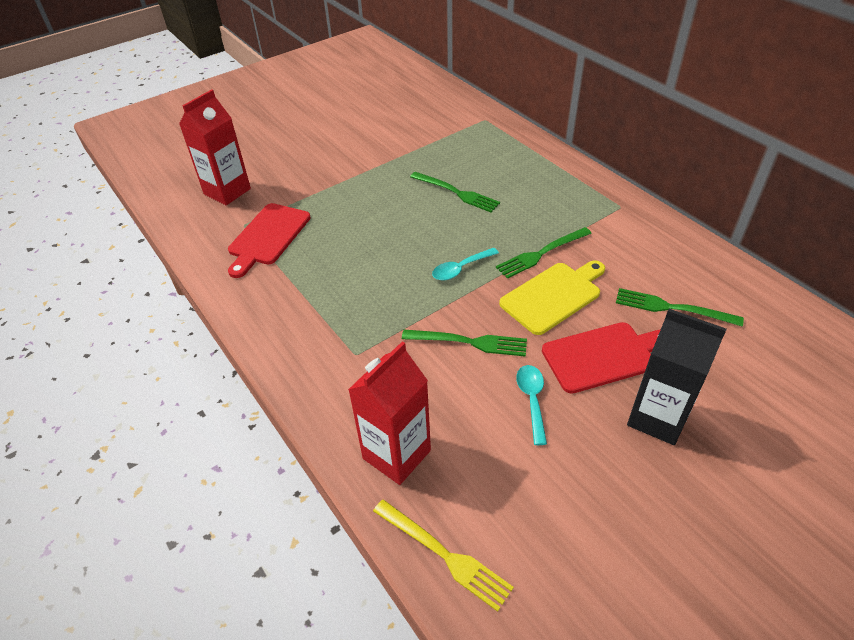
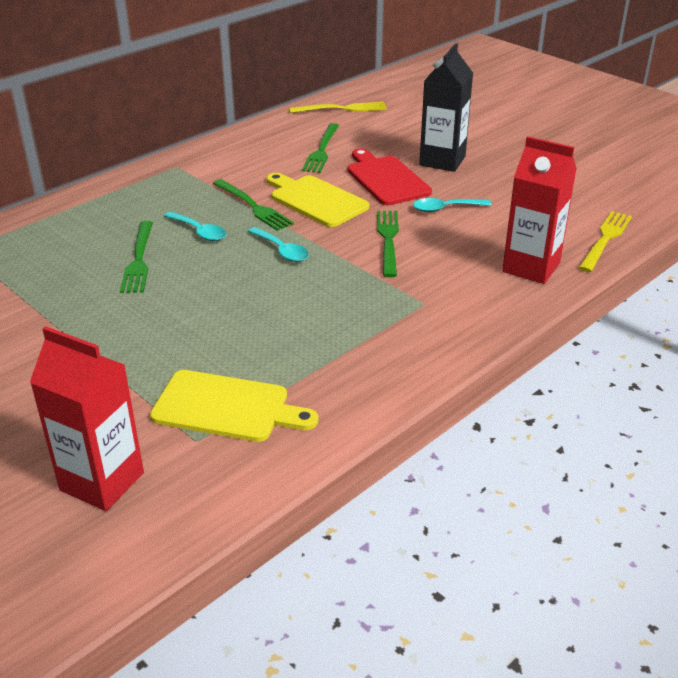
camera: 100 degrees left, 10 degrees down
(268, 237) = (226, 407): red cutting board -> yellow cutting board
(457, 193) = (139, 260): green fork -> green fork turned 150 degrees clockwise
(498, 222) = (199, 232): none -> turquoise spoon
(801, 336) = (343, 108): none -> yellow fork

